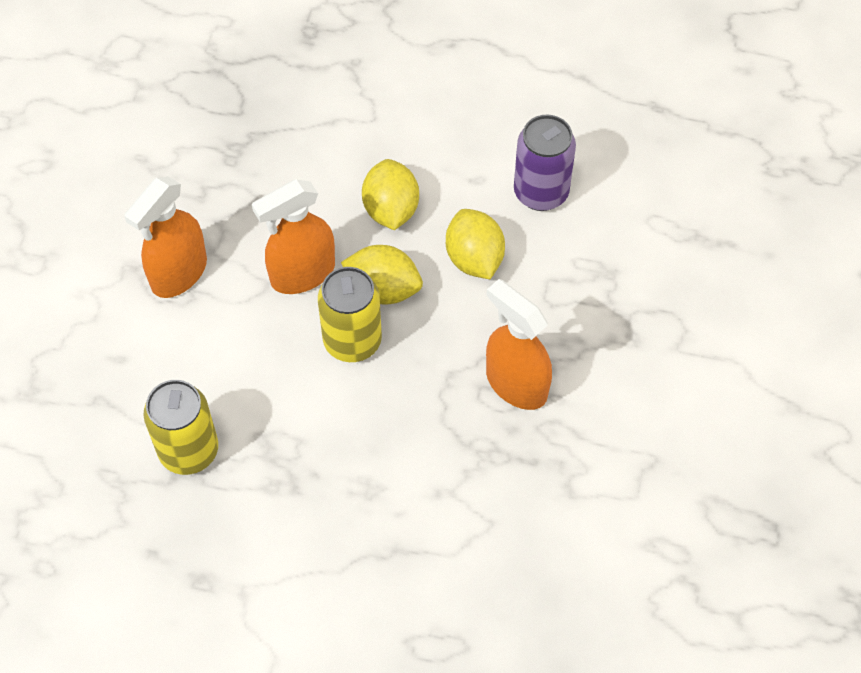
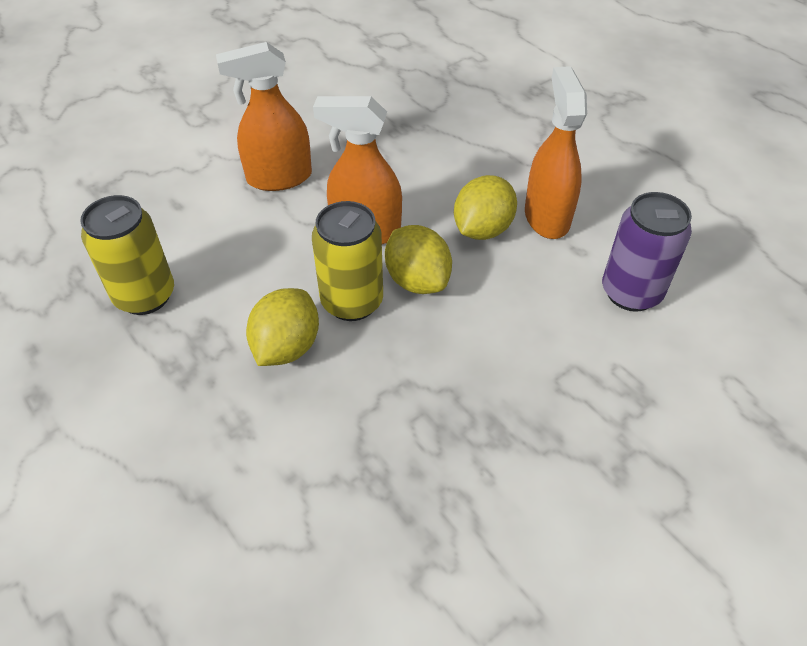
camera: 40 degrees right, 10 degrees down
(474, 259) = (519, 306): yellow lemon -> yellow lemon (287, 347)
(516, 384) = (459, 433): orange spray bottle -> orange spray bottle (546, 217)

